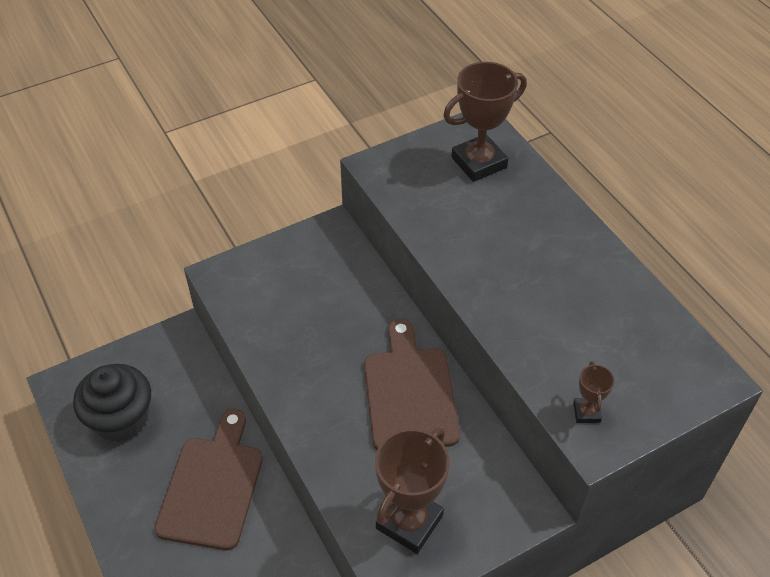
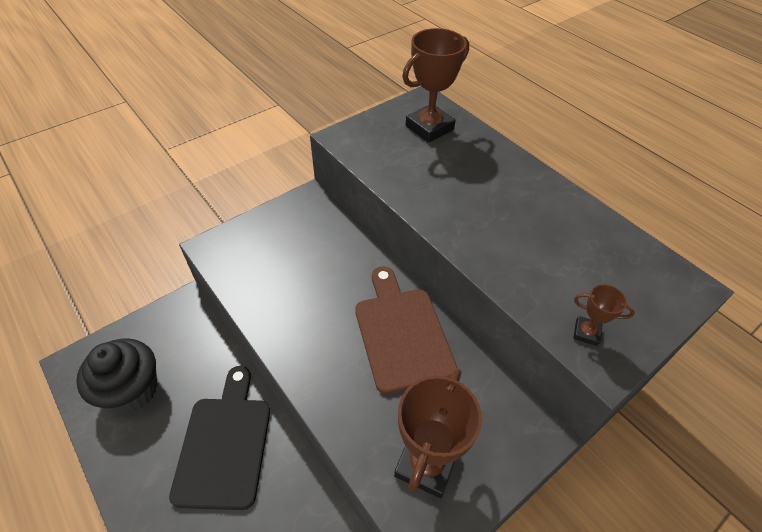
camera: 10 degrees left, 0 degrees up
(212, 486) = (225, 444): brown cutting board -> black cutting board
(586, 412) = (586, 333): brown trophy -> brown trophy turned 60 degrees counterclockwise

